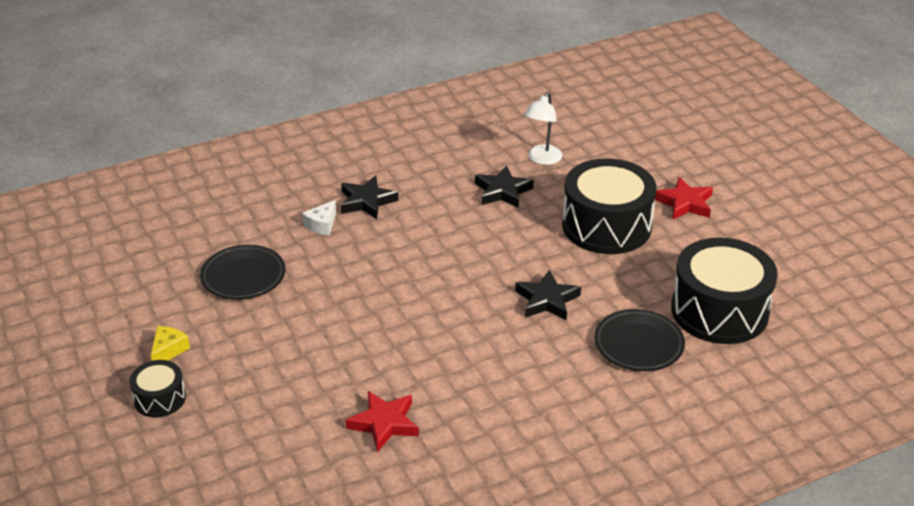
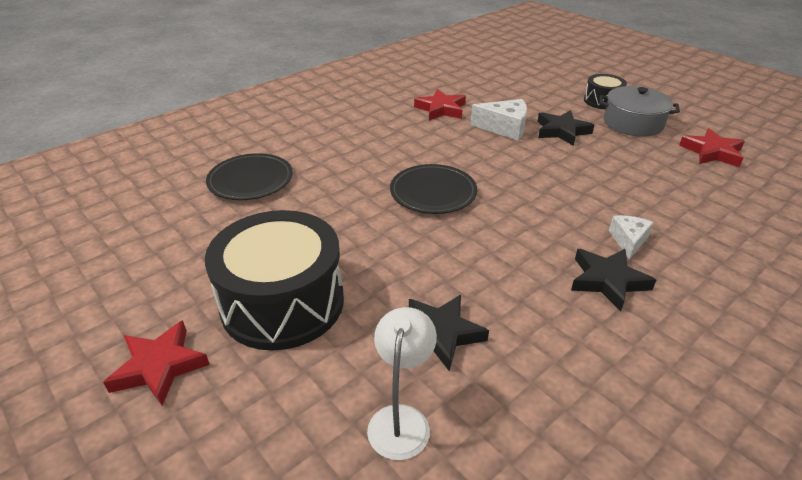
camera: 165 degrees right, 0 degrees up
(137, 294) = (712, 152): none -> red star
(168, 350) = (633, 123): yellow cheese -> grey pot
(243, 276) = (644, 178): black plate -> black plate (433, 193)
(326, 371) = (504, 128): none -> white cheese
(547, 300) = (343, 203): black star -> black star (562, 131)
(719, 311) = (160, 221): black drum -> none

